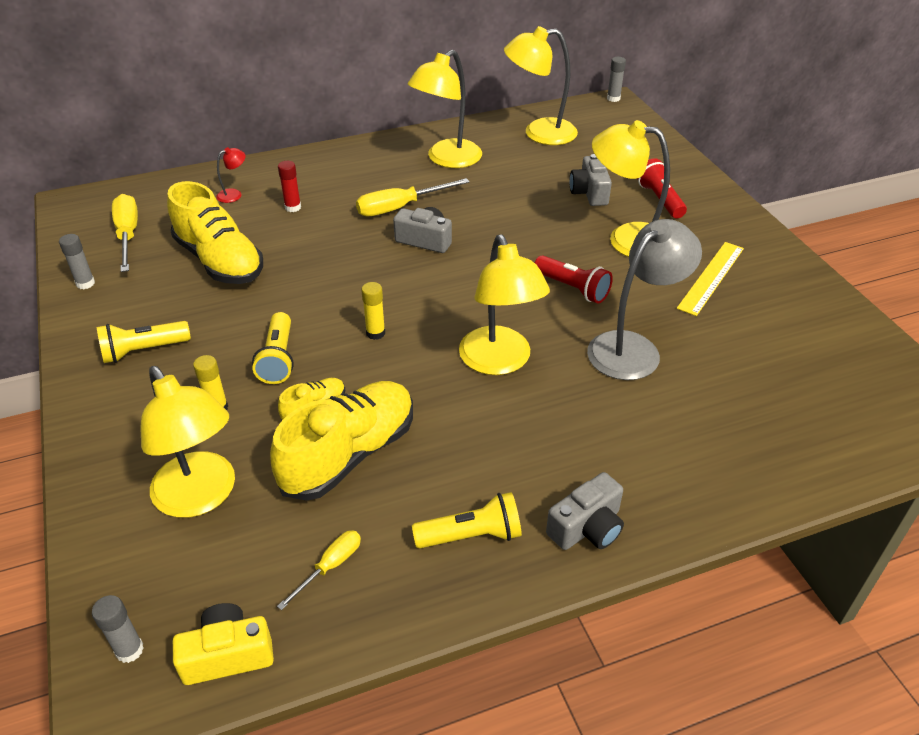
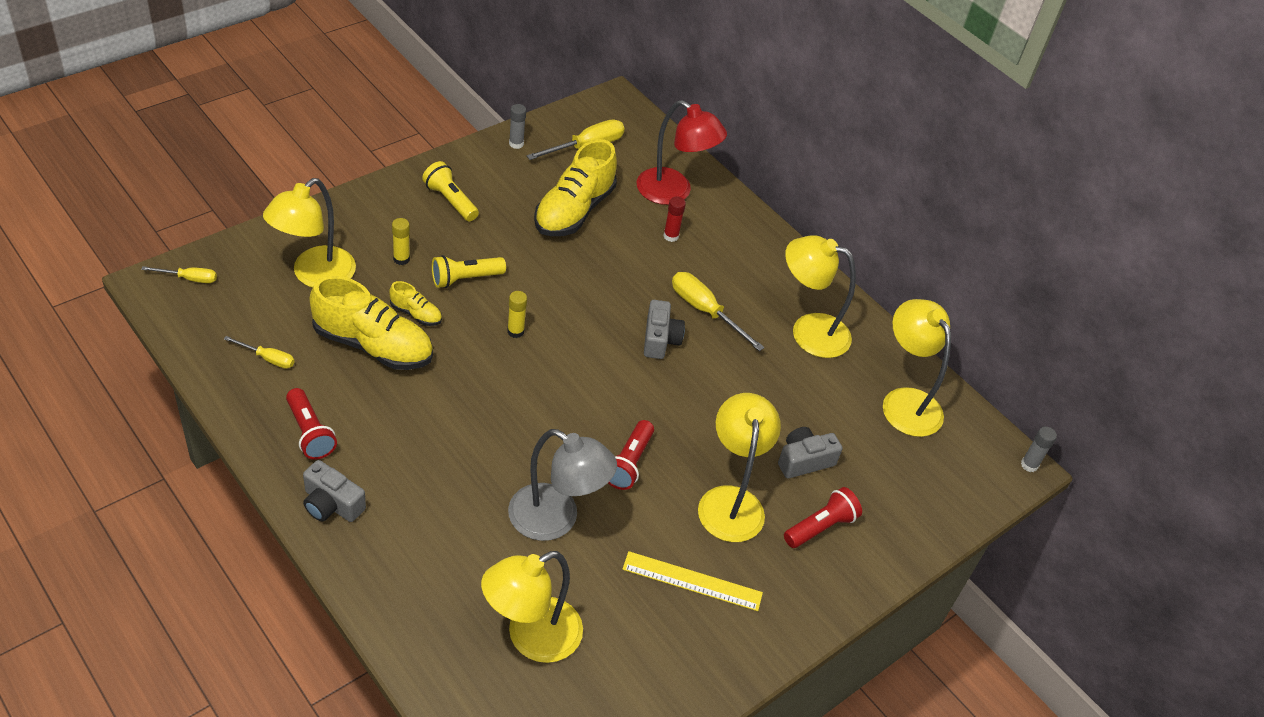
camera: 65 degrees right, 5 degrees up
(129, 650) = (189, 279): grey glue stick -> yellow screwdriver
(228, 655) = (192, 325): yellow camera -> none
(234, 194) = (673, 192): red lamp -> red lamp, size x2.33
(471, 535) = (310, 433): yellow flashlight -> red flashlight
(499, 362) = (505, 422): yellow lamp -> yellow lamp (531, 637)

